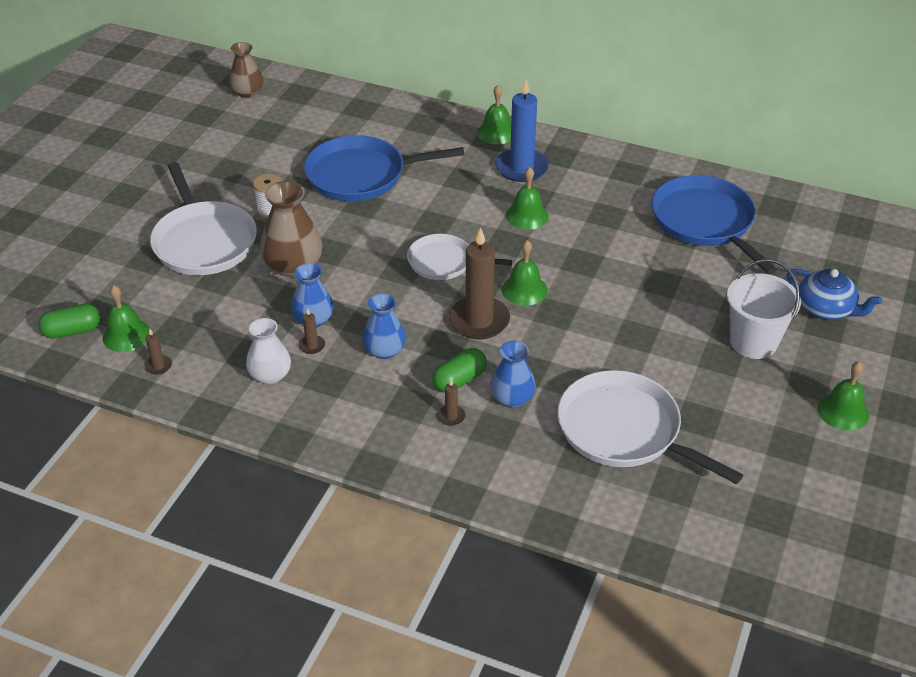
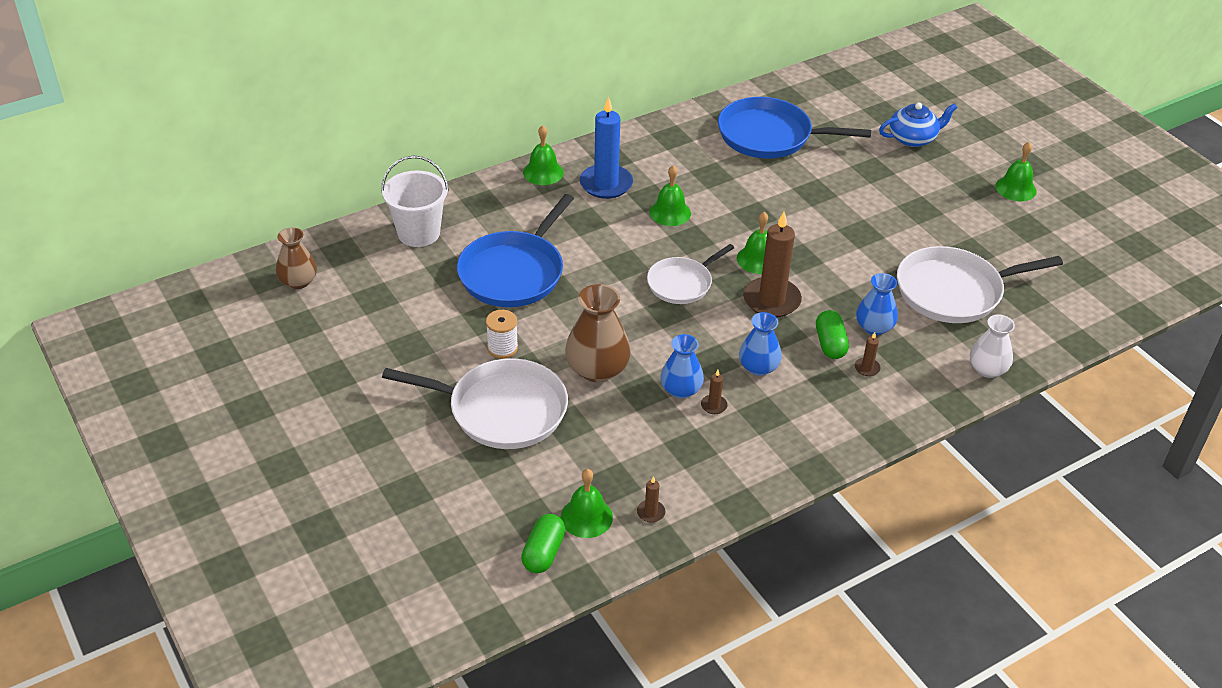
camera: 55 degrees left, 0 degrees up
(270, 375) = (728, 447): white vase -> white vase (987, 369)
(753, 342) = (917, 186): white bucket -> white bucket (418, 233)

